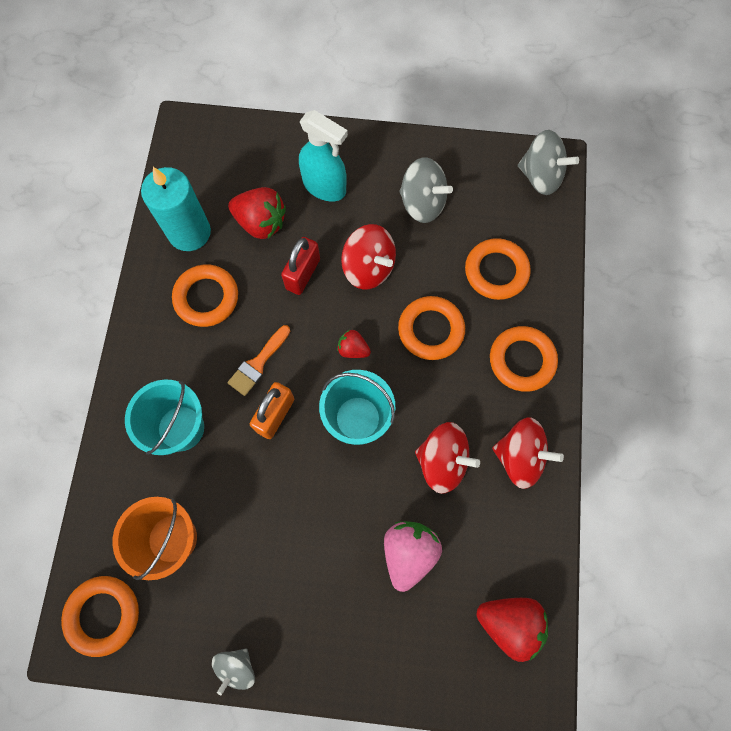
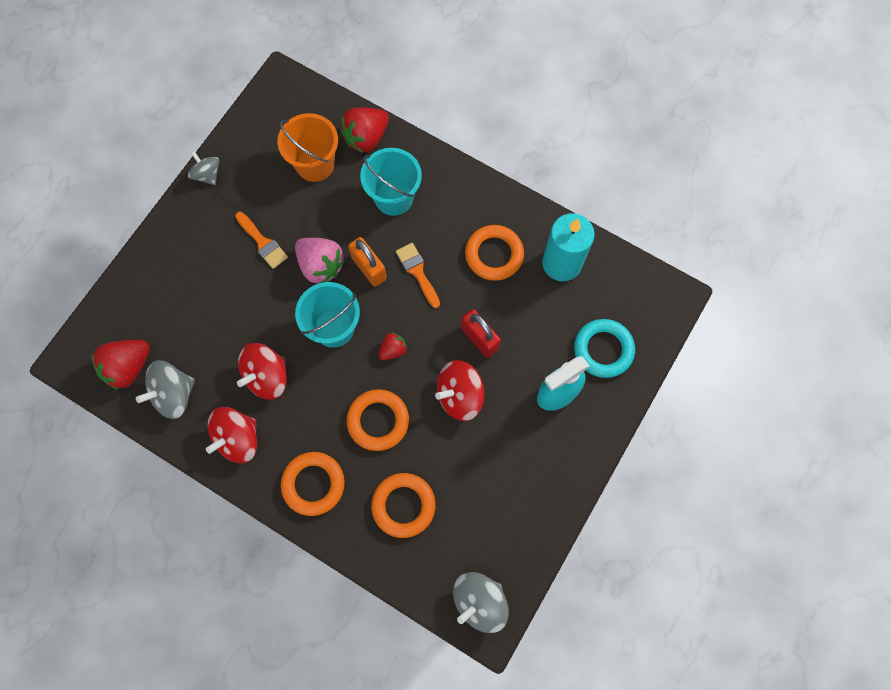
camera: 115 degrees right, 0 degrees up
(103, 615) = (288, 105): orange ring -> none
(261, 223) = (545, 324): red strawberry -> red strawberry (366, 137)
(264, 165) = (603, 350): none -> turquoise ring
(295, 548) = (263, 242): none -> orange brush
(408, 552) = (215, 319): pink strawberry -> pink strawberry (321, 266)
(422, 203) = (501, 473): grey spinning top -> grey spinning top (173, 394)

